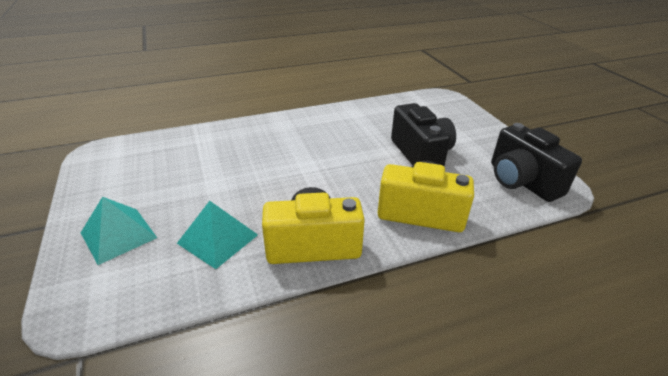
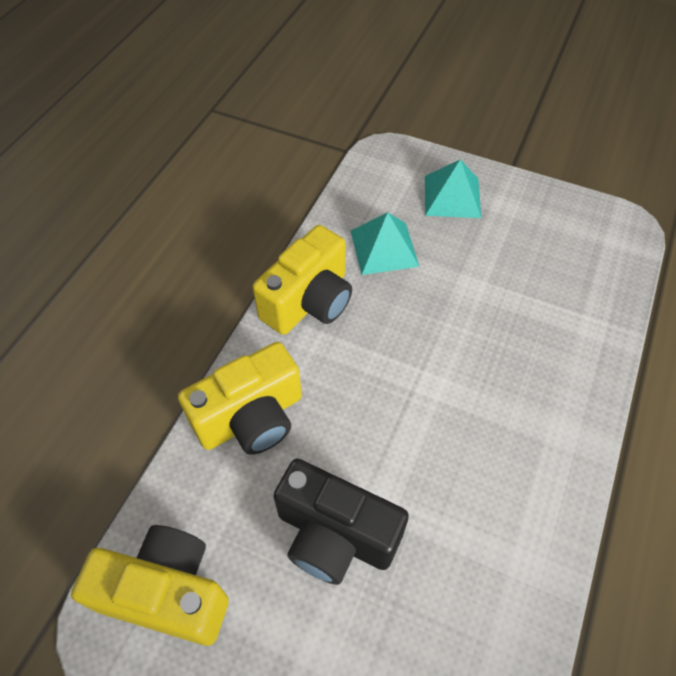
camera: 135 degrees right, 20 degrees up
(521, 181) = (167, 592): black camera -> yellow camera

